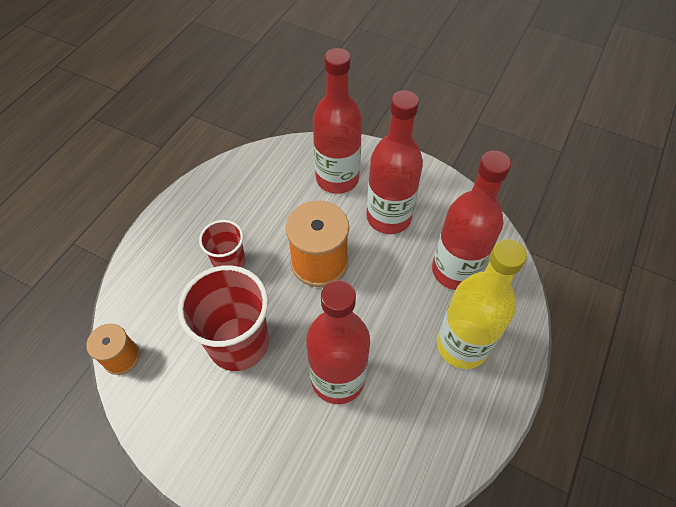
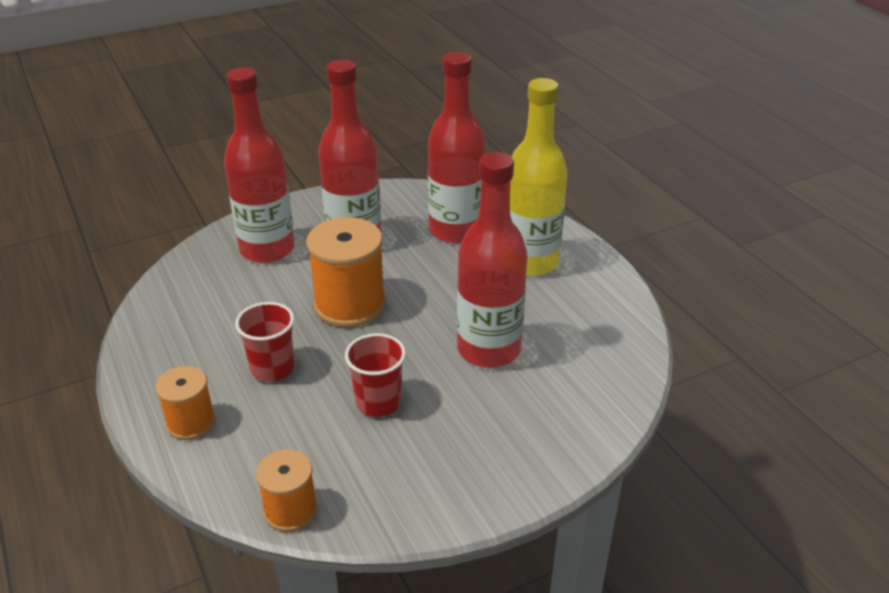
camera: 55 degrees left, 20 degrees down
(159, 256) = (191, 422): none -> orange spool
(239, 343) = (378, 402): red cup -> red cup, size x0.57

